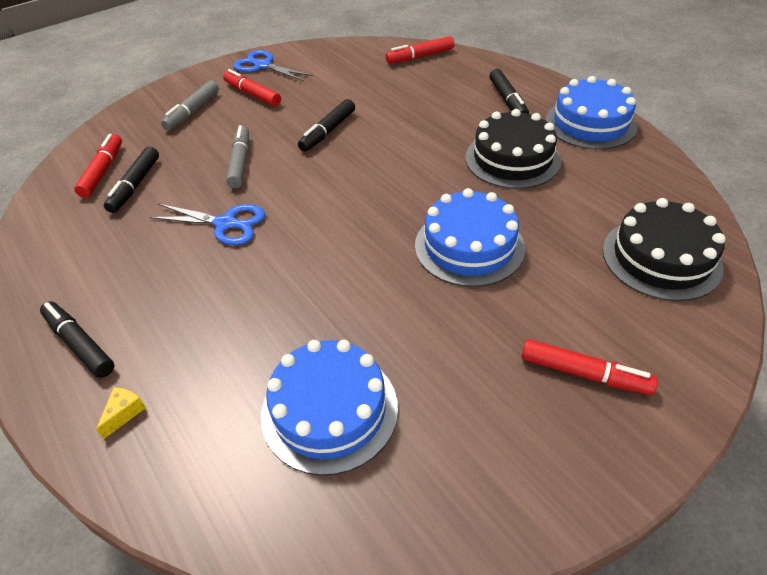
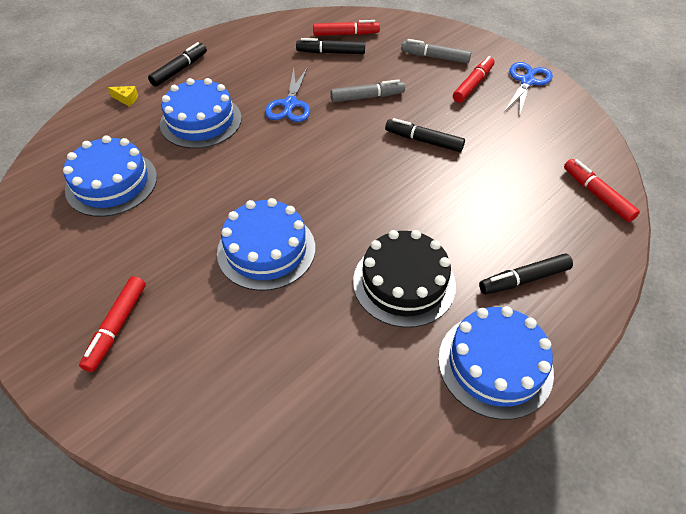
camera: 80 degrees right, 5 degrees up
(223, 311) = (201, 121): none -> blue cake
(661, 258) = (249, 408): black cake -> none

